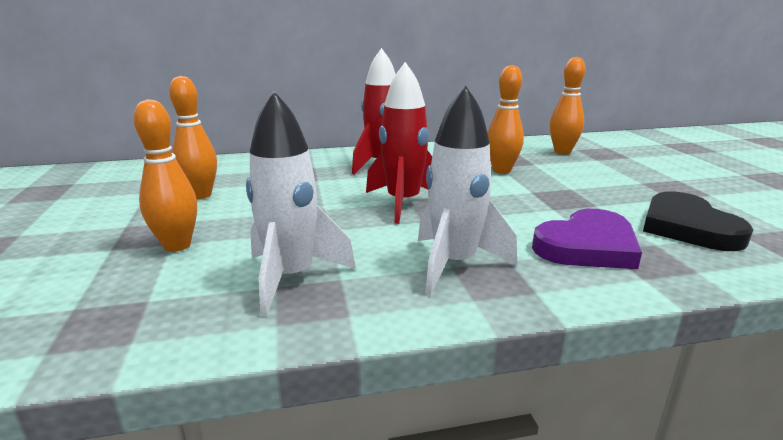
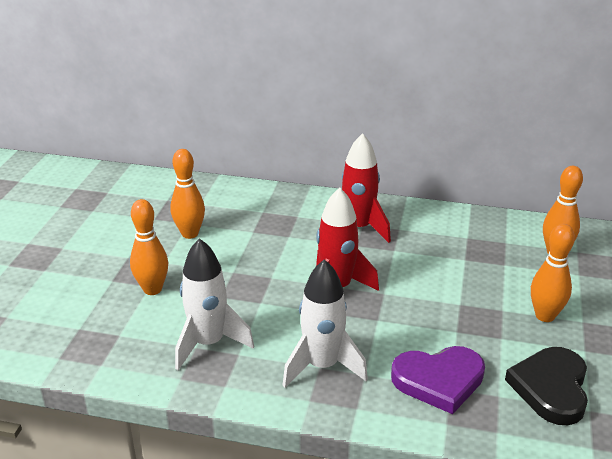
camera: 25 degrees right, 10 degrees up
(501, 170) = (461, 266): orange bowling pin -> orange bowling pin (545, 316)

